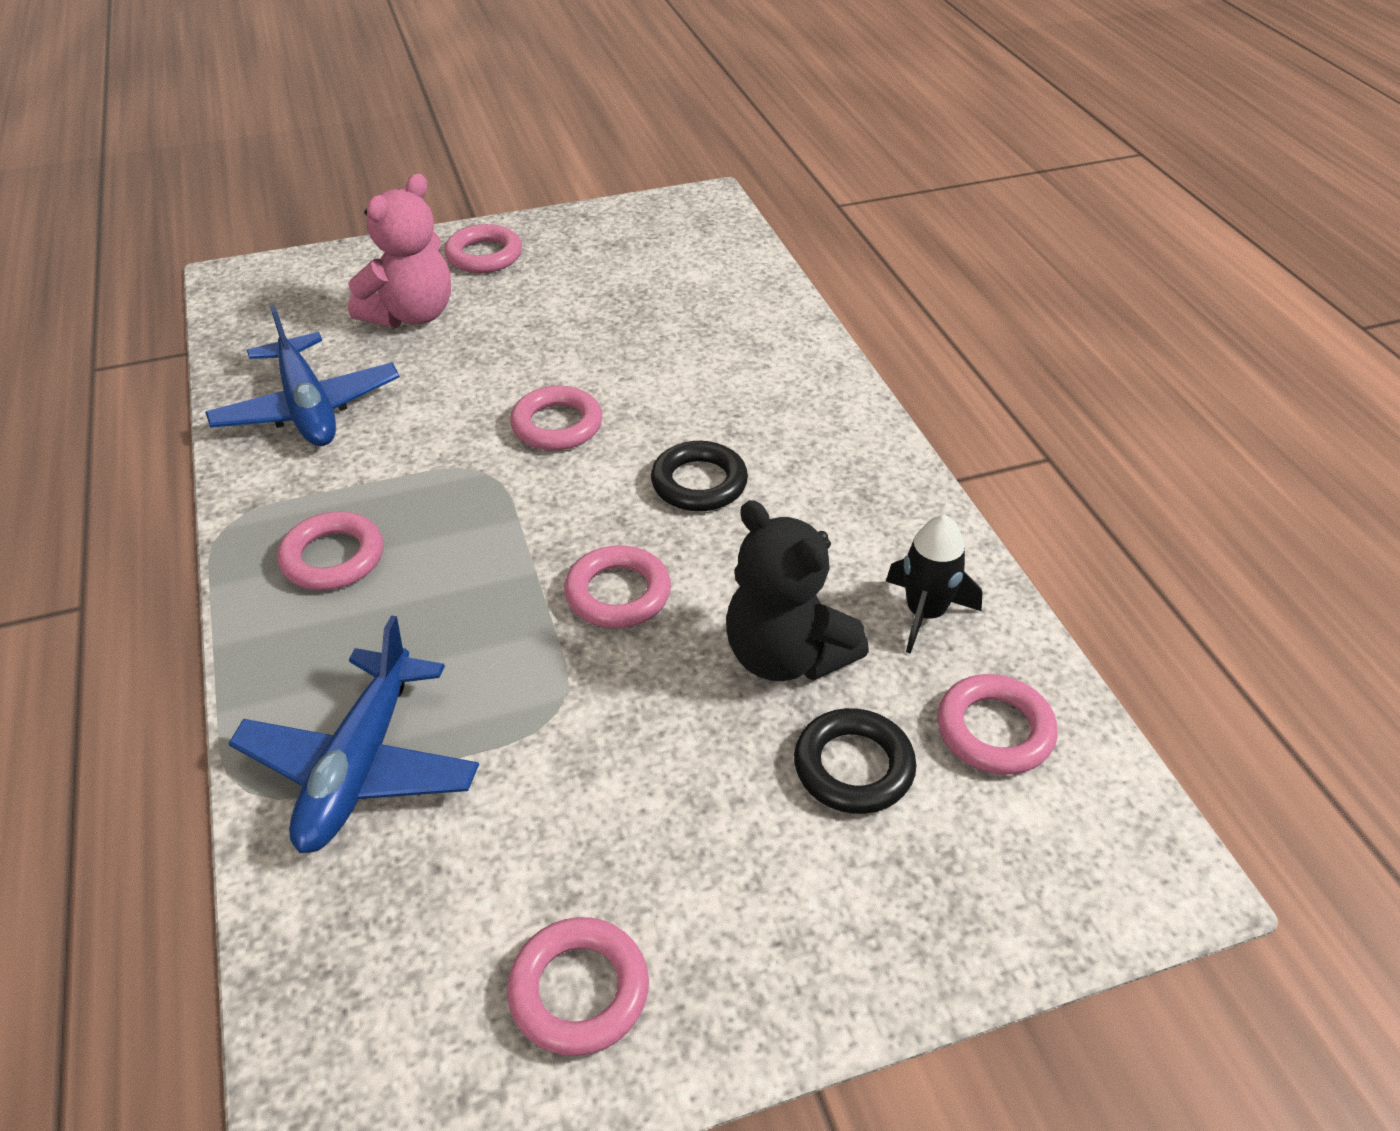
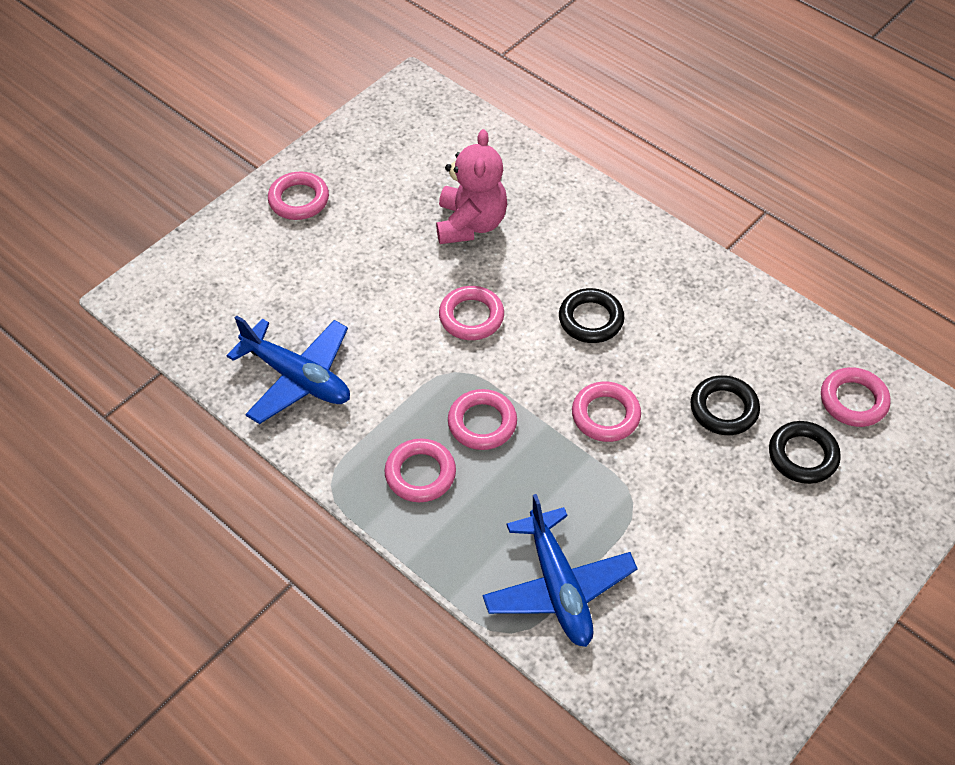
camera: 30 degrees left, 10 degrees up
(411, 315) = (295, 273): pink teddy bear -> pink teddy bear (470, 224)
(579, 991) = (765, 636): pink ring -> pink ring (482, 423)
(786, 656) = (724, 409): black teddy bear -> black ring
(925, 613) = (774, 347): black rocket -> none

